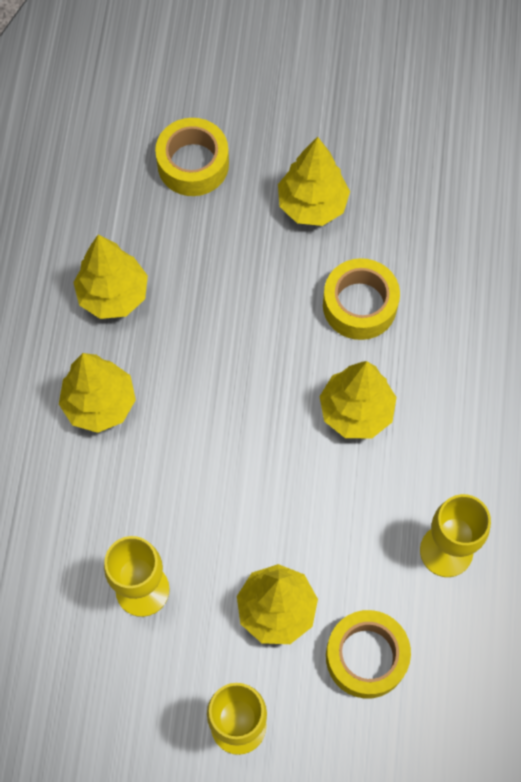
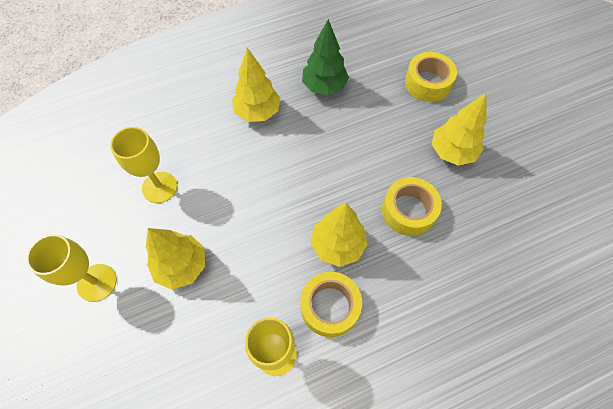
camera: 60 degrees right, 5 degrees down
(113, 295) = (324, 86): yellow tree -> green tree
(366, 657) = (175, 338): yellow tape -> yellow tape (330, 306)

